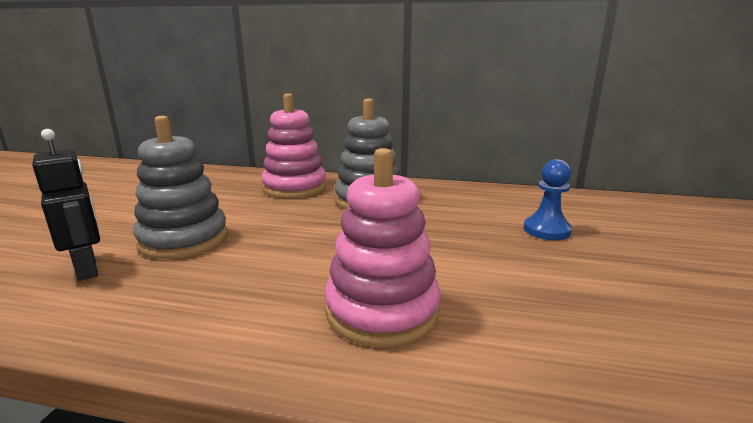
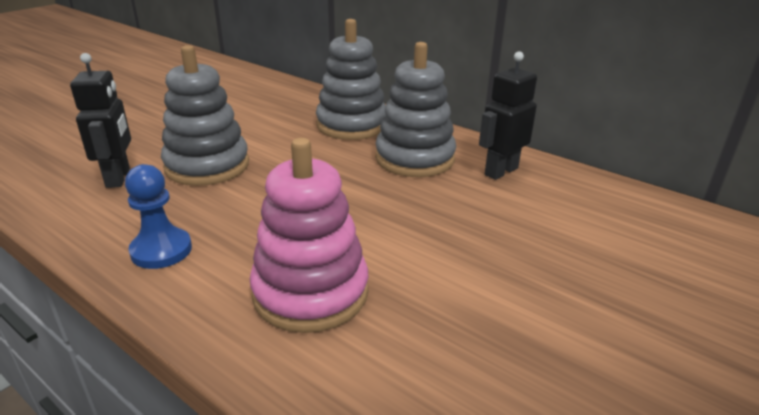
camera: 25 degrees right, 10 degrees up
(294, 188) = (352, 125): pink stacking toy -> grey stacking toy
(439, 196) = (500, 171): none -> black robot
(546, 230) = (586, 252): blue pawn -> blue pawn (161, 250)

